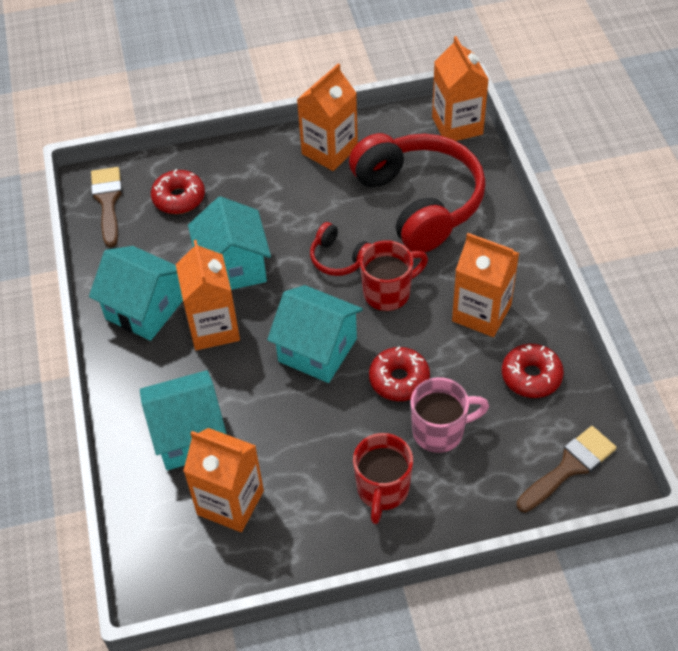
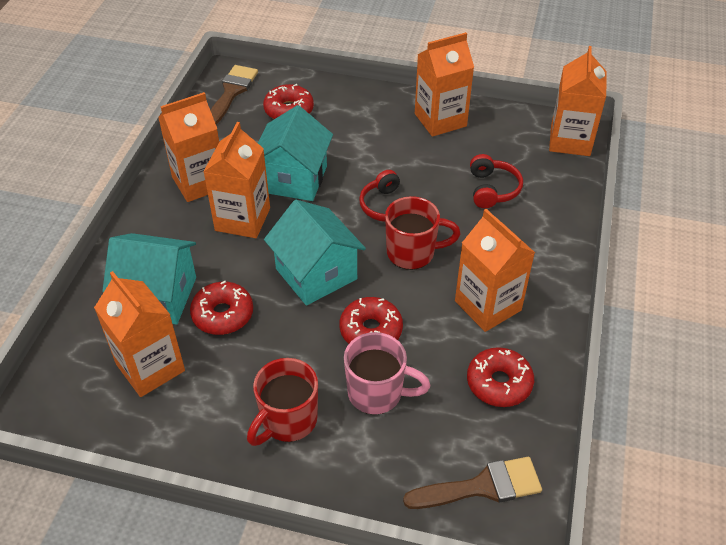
camera: 25 degrees right, 5 degrees down
(144, 309) = (199, 182): turquoise house -> orange carton
(260, 425) = (223, 314): none -> red donut
(419, 202) = (492, 189): red headphones -> red headphones, size x0.44

